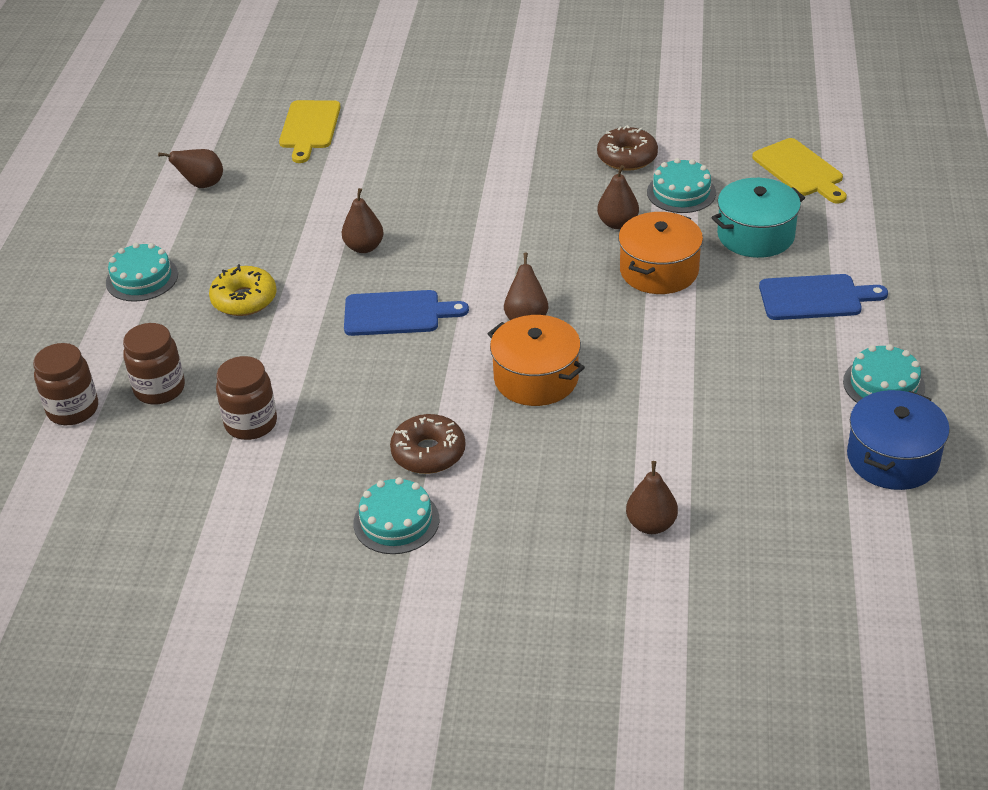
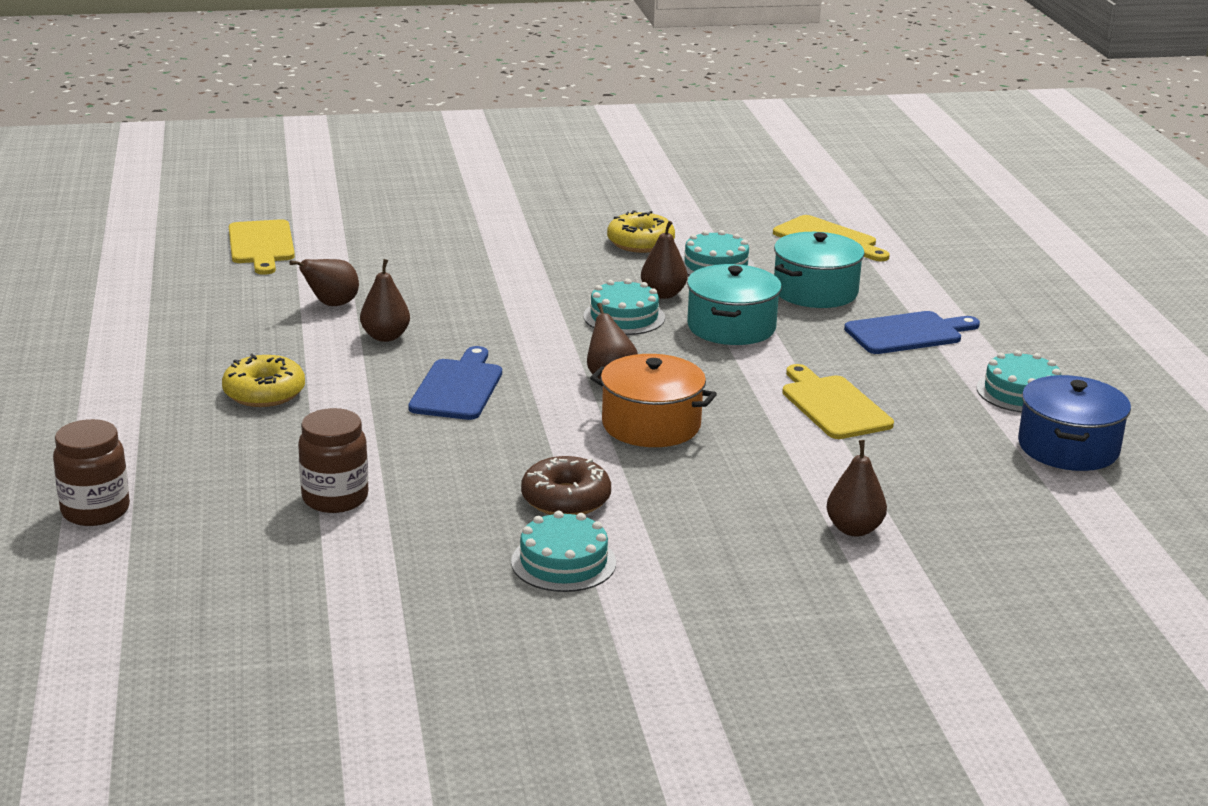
camera: 20 degrees left, 15 degrees down
(142, 278) = (122, 386): turquoise cake -> turquoise cake (624, 317)
(159, 389) = (200, 481): brown jar -> none
(202, 185) = (154, 301): brown pear -> brown pear (331, 304)
(397, 313) = (458, 387): blue cutting board -> blue cutting board turned 60 degrees counterclockwise
(627, 157) = (640, 243): brown donut -> yellow donut
(659, 271) = (731, 327): orange pot -> turquoise pot
(703, 377) = (833, 405): none -> yellow cutting board

